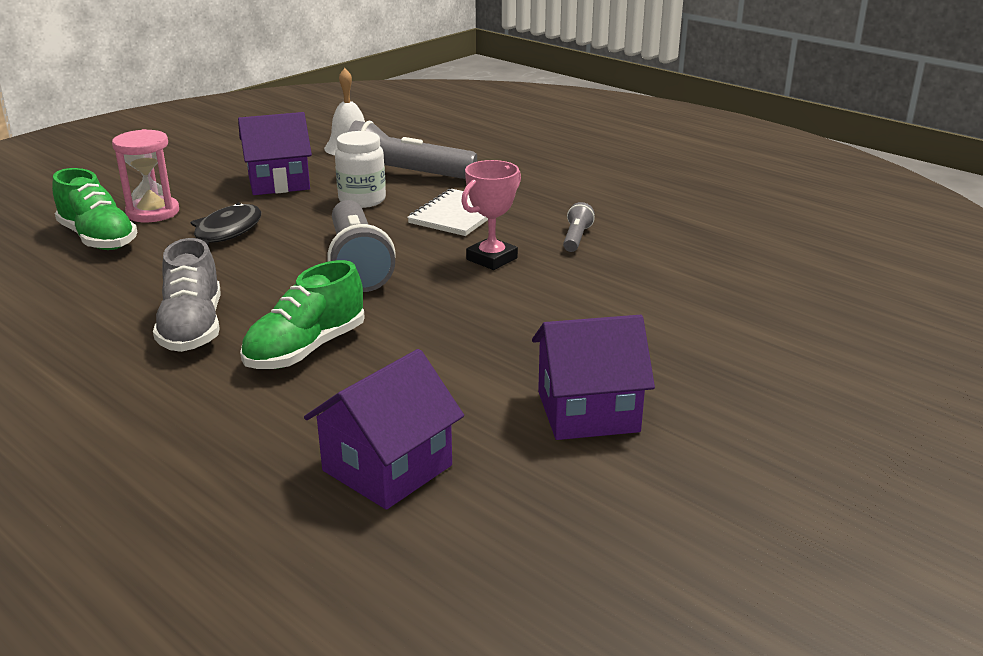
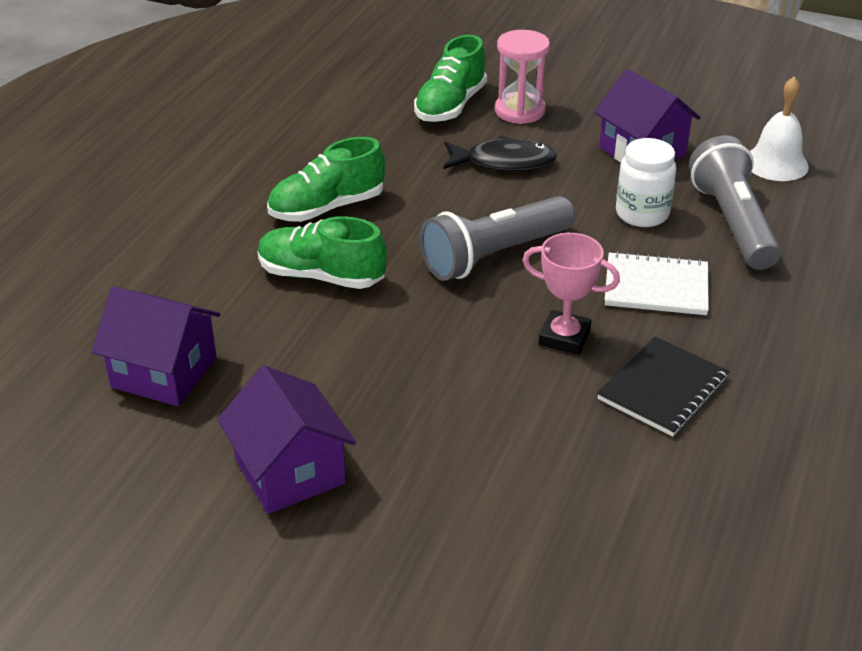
camera: 70 degrees right, 10 degrees up
(192, 328) = (327, 208): grey shoe -> green shoe
(576, 238) = (662, 388): grey flashlight -> black notebook

